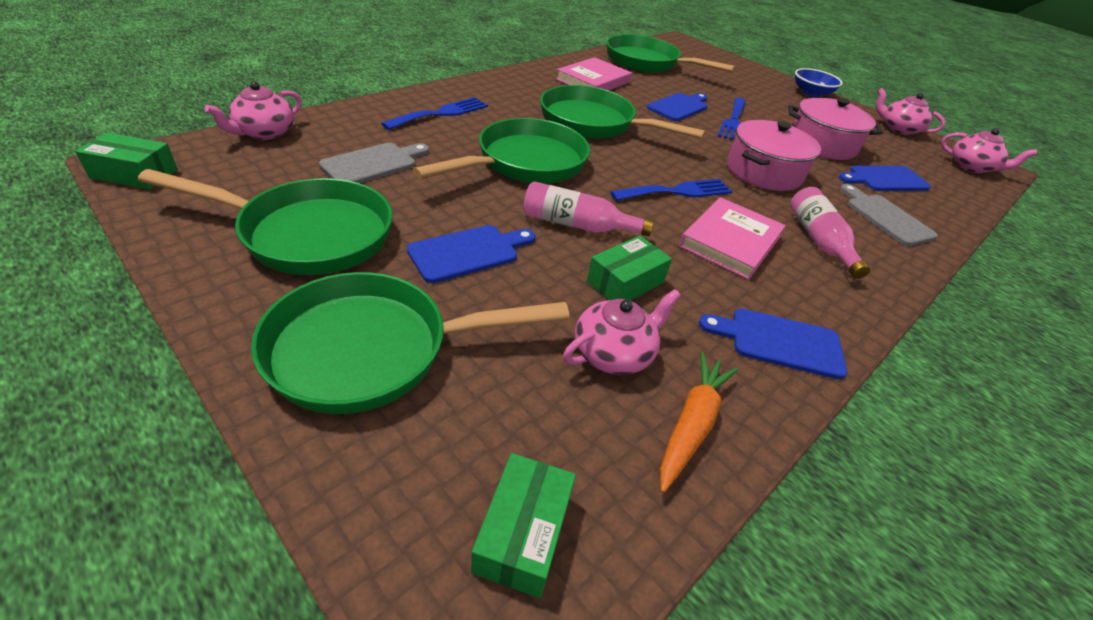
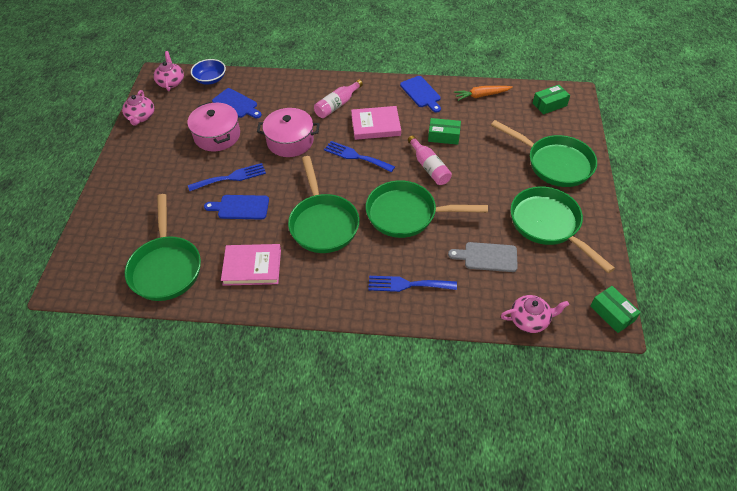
camera: 125 degrees left, 10 degrees up
(468, 252) = (490, 180): blue cutting board -> none
(614, 353) = (479, 120): pink teapot -> none
(811, 93) = (116, 168): blue bowl -> blue bowl (210, 79)
(886, 217) = (284, 94): grey cutting board -> none

